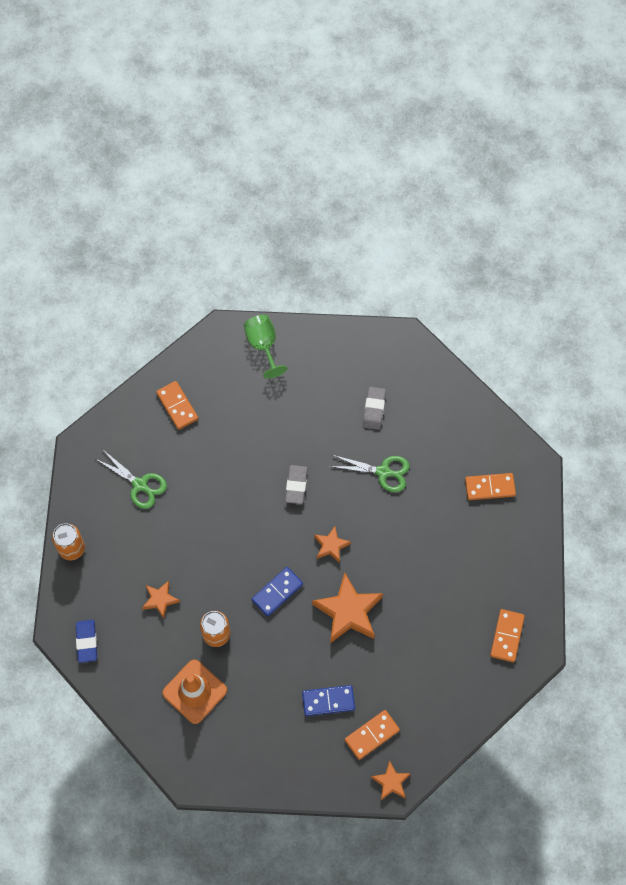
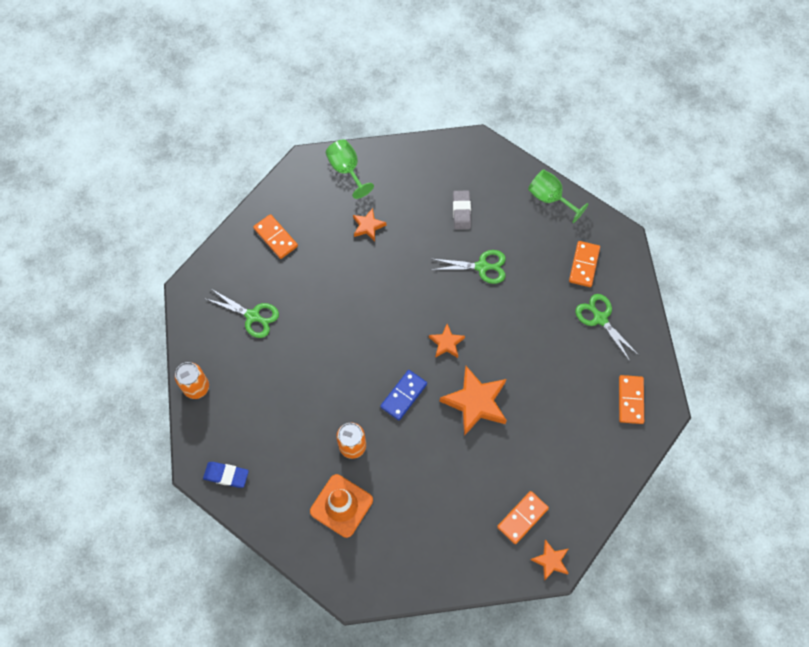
camera: 10 degrees left, 0 degrees up
(87, 642) = (226, 475): blue eraser -> blue eraser turned 60 degrees counterclockwise
(160, 600) = (291, 422): orange star -> orange star (368, 226)
(296, 485) = (402, 292): grey eraser -> none
(328, 701) = (473, 492): blue domino -> none
(469, 410) = (550, 198): none -> green goblet
(490, 487) = (584, 265): orange domino -> orange domino turned 60 degrees counterclockwise
(494, 547) = (600, 318): none -> green scissors

